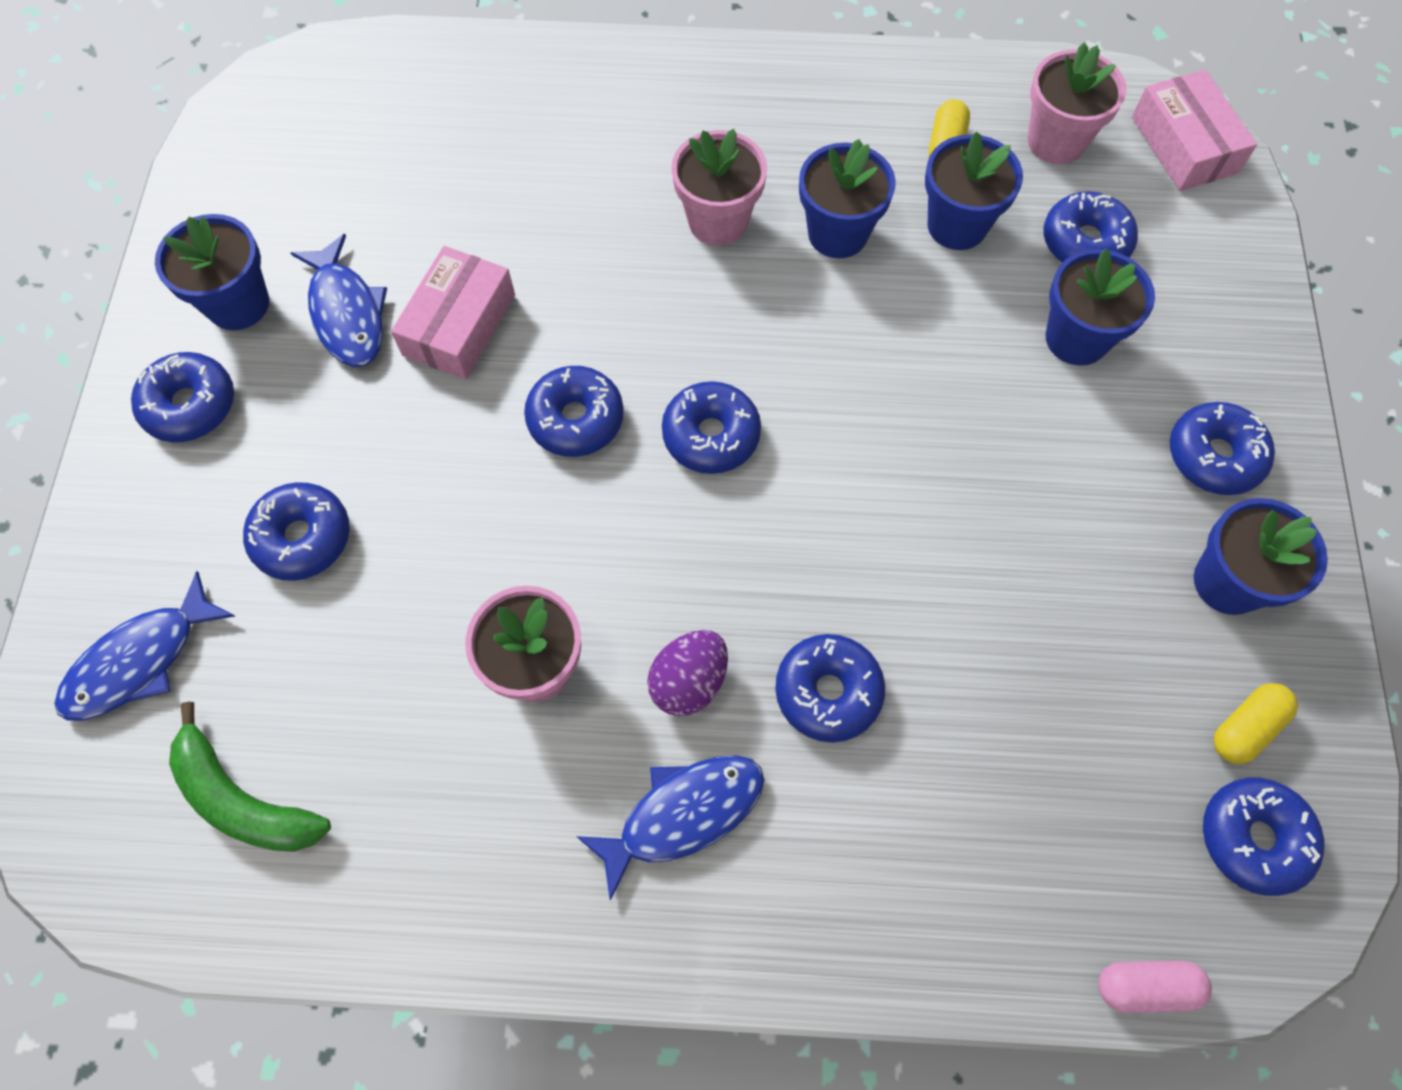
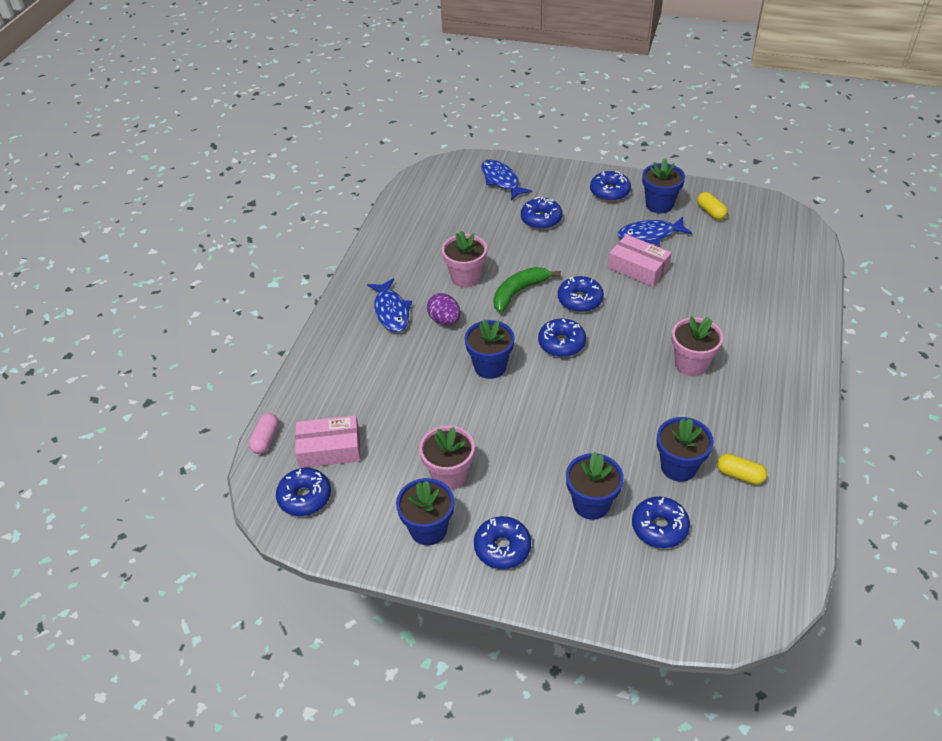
camera: 105 degrees right, 20 degrees down
(243, 800) = (440, 203): green banana -> green banana (519, 292)
(828, 692) = (425, 362): blue donut -> none
(837, 233) = (678, 412): blue flower pot -> blue flower pot (490, 366)
(1056, 141) = (742, 534): pink flower pot -> pink flower pot (449, 475)
(1184, 145) = (736, 608): pink box -> pink box (329, 448)
(1245, 728) = (354, 511): yellow capsule -> yellow capsule (710, 212)

